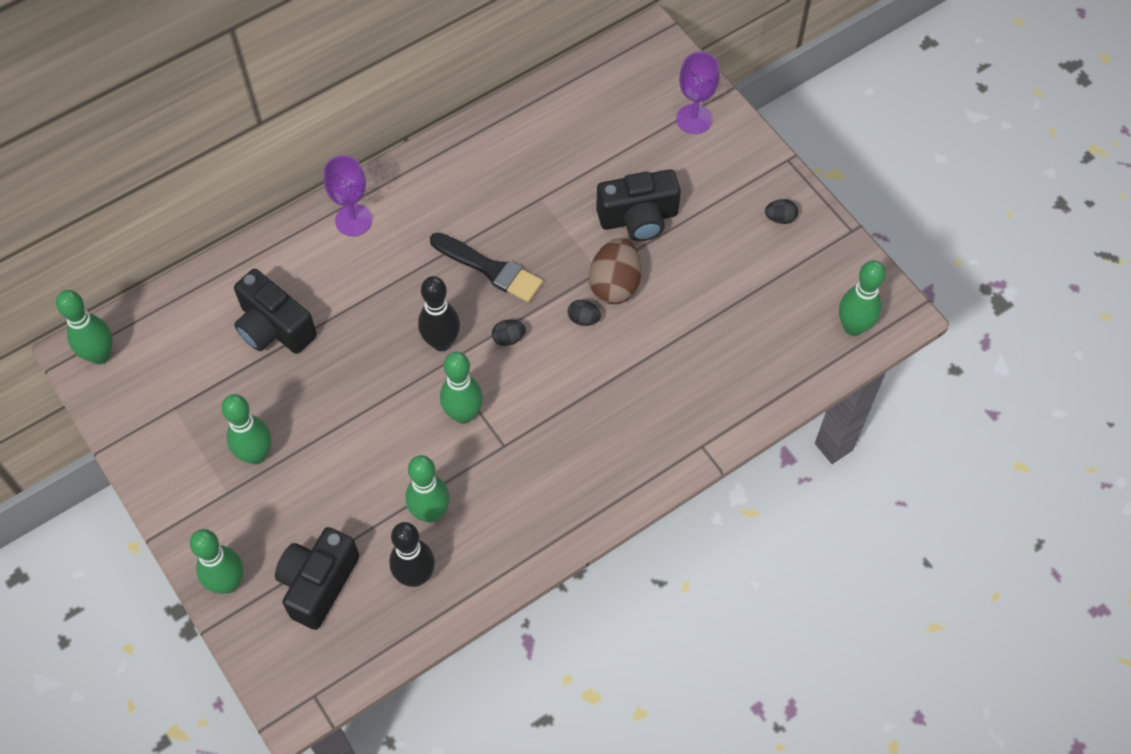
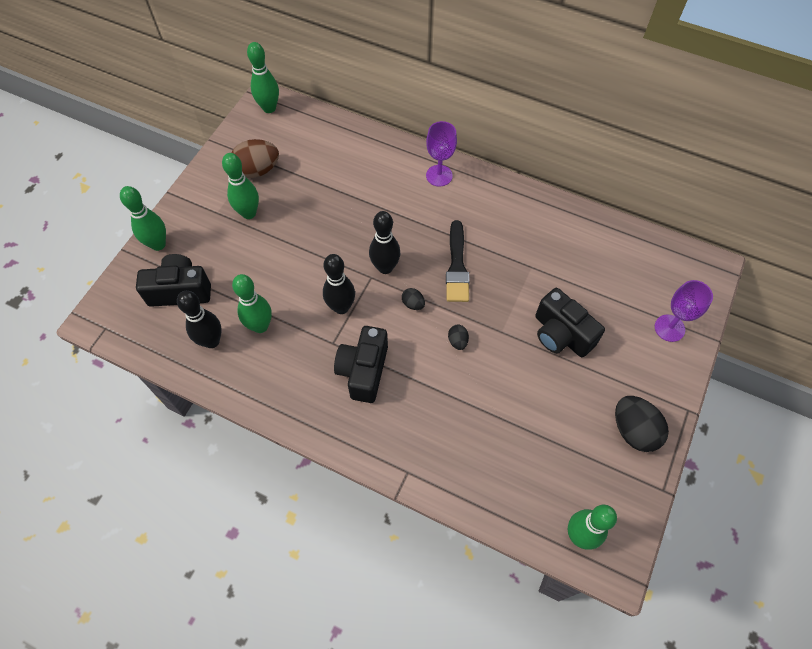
camera: 60 degrees right, 0 degrees up
(274, 327) = (338, 176): black camera -> black camera (363, 371)
(463, 414) = (341, 307): green bowling pin -> black bowling pin
(615, 284) = (498, 347): brown egg -> brown egg (257, 170)
(780, 218) = (633, 430): black egg -> black egg, size x2.03

